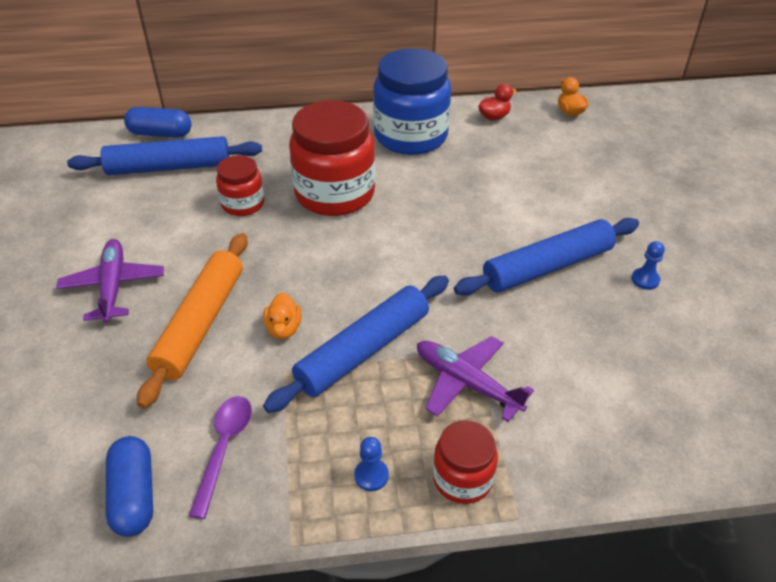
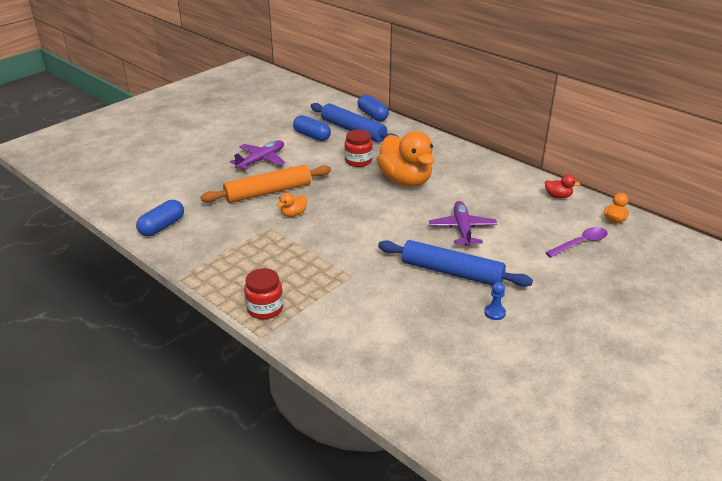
camera: 50 degrees right, 10 degrees down
(127, 207) = (312, 136): none -> blue capsule
(224, 448) = (208, 235): purple spoon -> purple spoon (580, 243)
(335, 193) = (405, 180): red jar -> orange duck
(363, 351) = (308, 242): blue rolling pin -> none
(371, 475) = (237, 281): blue pawn -> none
(411, 136) = (490, 179): blue jar -> none
(467, 383) = (327, 283): purple plane -> purple plane (462, 229)

